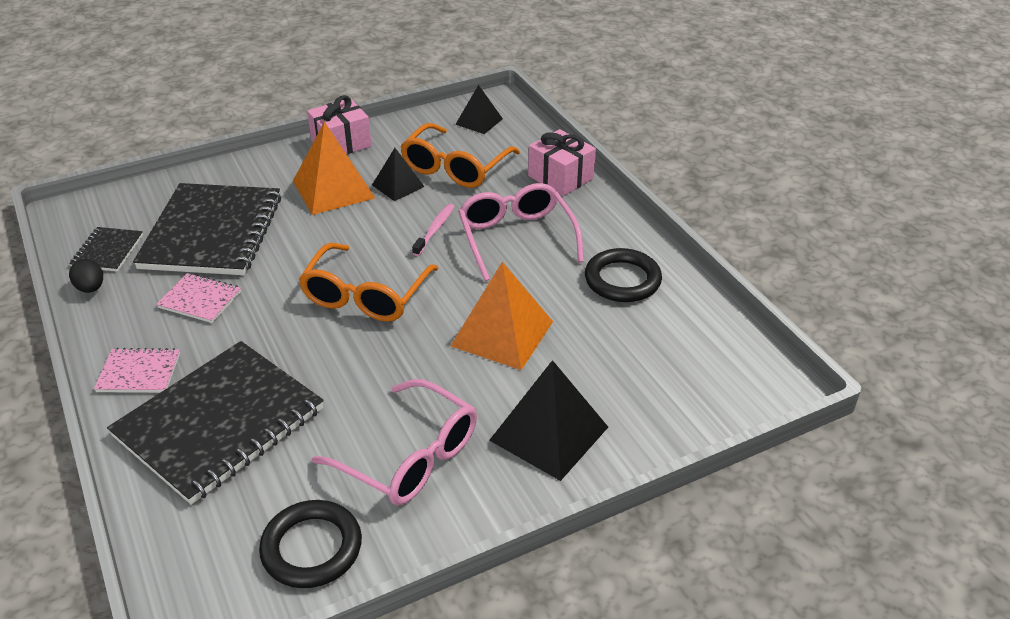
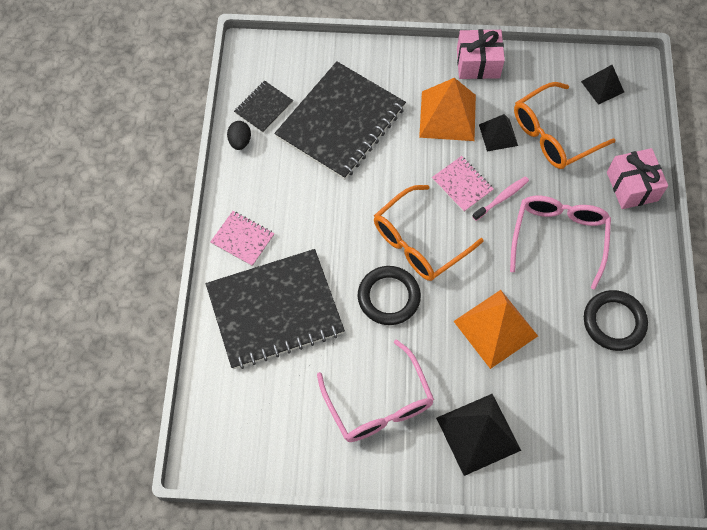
camera: 30 degrees right, 25 degrees up
(200, 300) = (306, 189): pink notebook -> pink notebook (462, 185)
(312, 548) = (288, 441): black ring -> black ring (388, 297)

